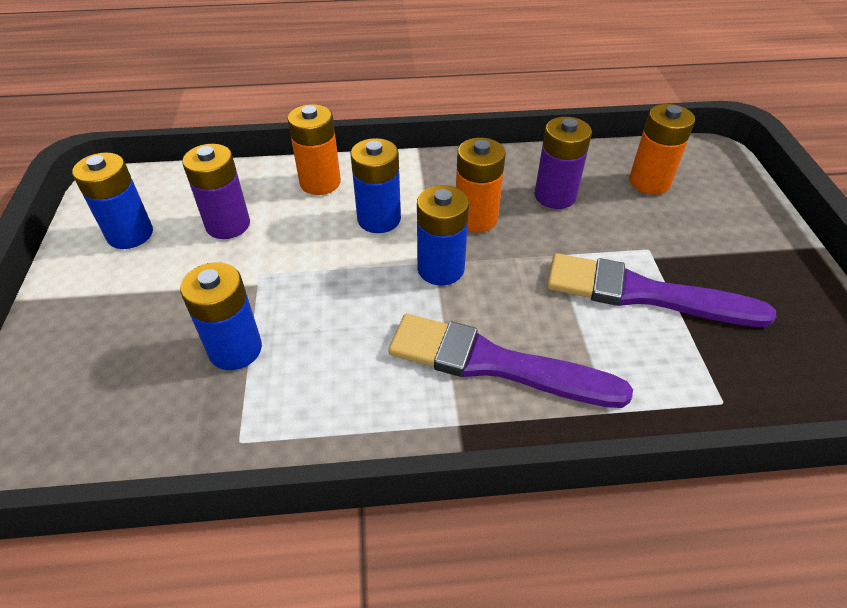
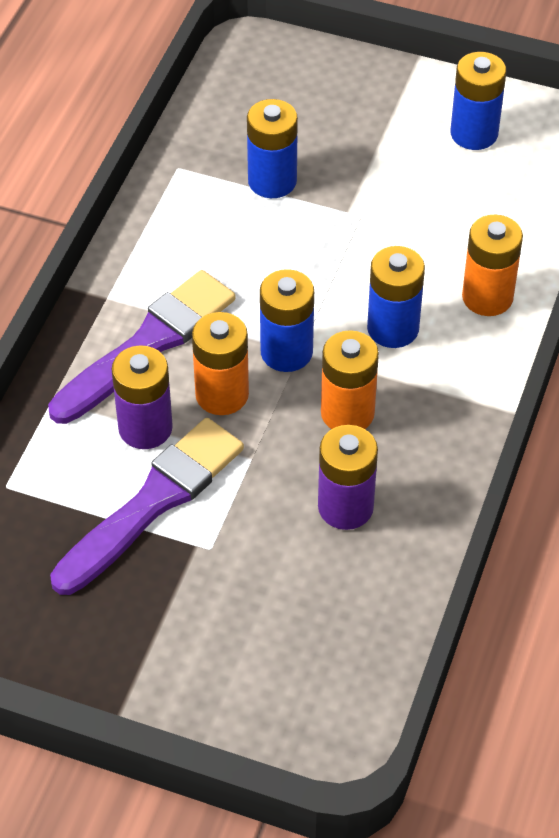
camera: 115 degrees right, 5 degrees up
(228, 225) = (450, 206): purple battery -> purple battery (145, 428)
(649, 182) = (318, 622): orange battery -> orange battery (222, 394)

